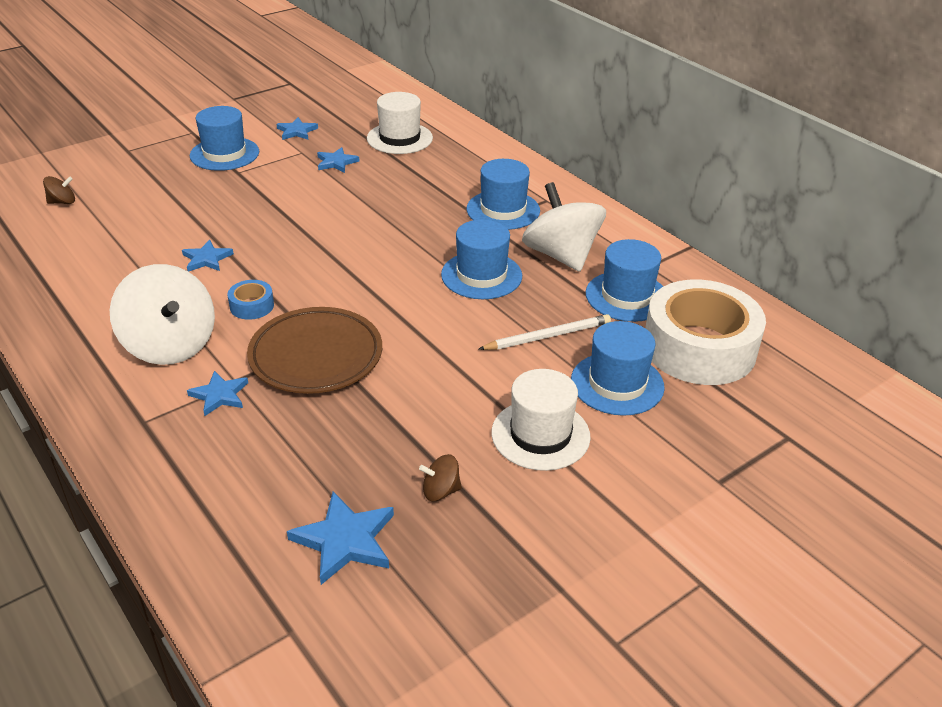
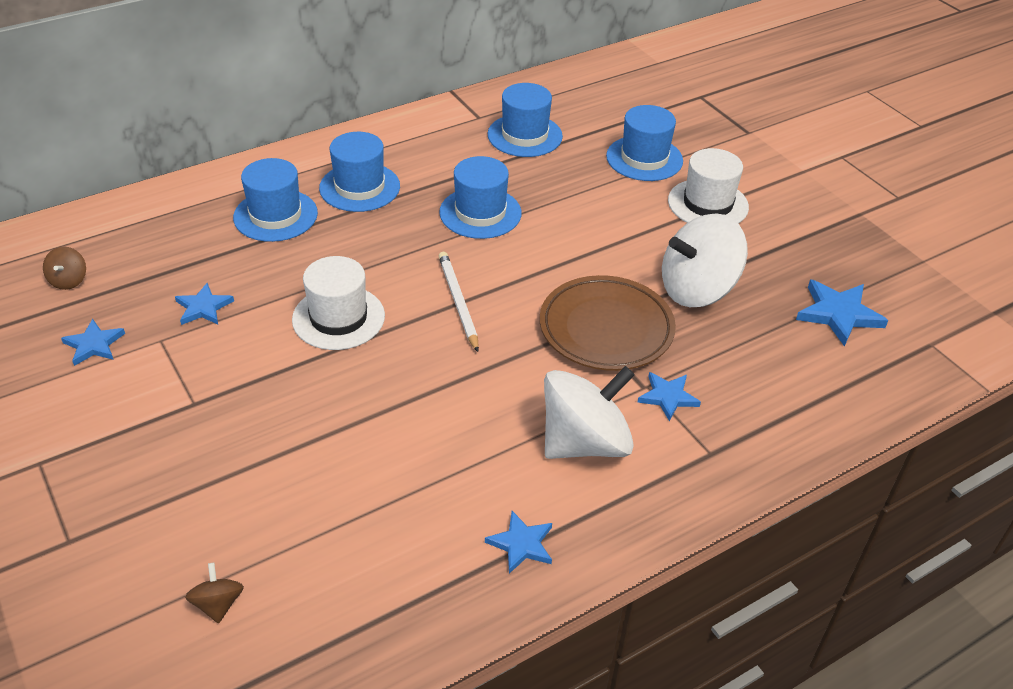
camera: 85 degrees left, 5 degrees up
(207, 259) = (413, 422): blue star -> blue star (521, 544)
(224, 154) = (132, 420): blue hat -> blue hat (275, 215)
(252, 306) = (516, 378): blue tape -> none
(399, 138) = (160, 250): white hat -> white hat (338, 318)
(440, 491) = (777, 260): brown spinning top -> brown spinning top (69, 280)
(547, 336) = (580, 185): white pencil -> white pencil (458, 302)
(561, 255) = (453, 161): white spinning top -> white spinning top (697, 289)
(699, 348) = (599, 113): white tape -> none

